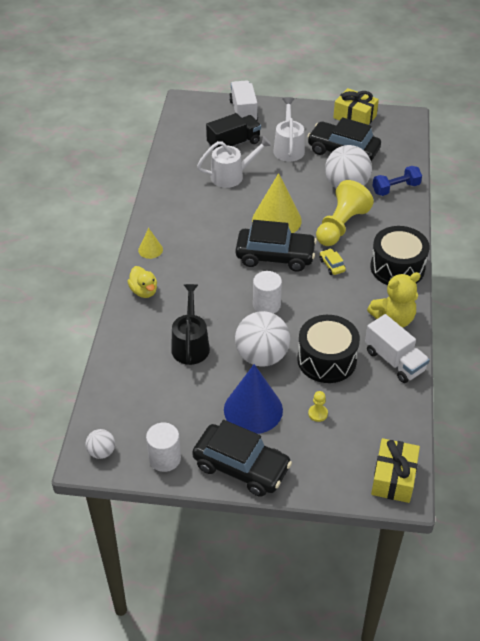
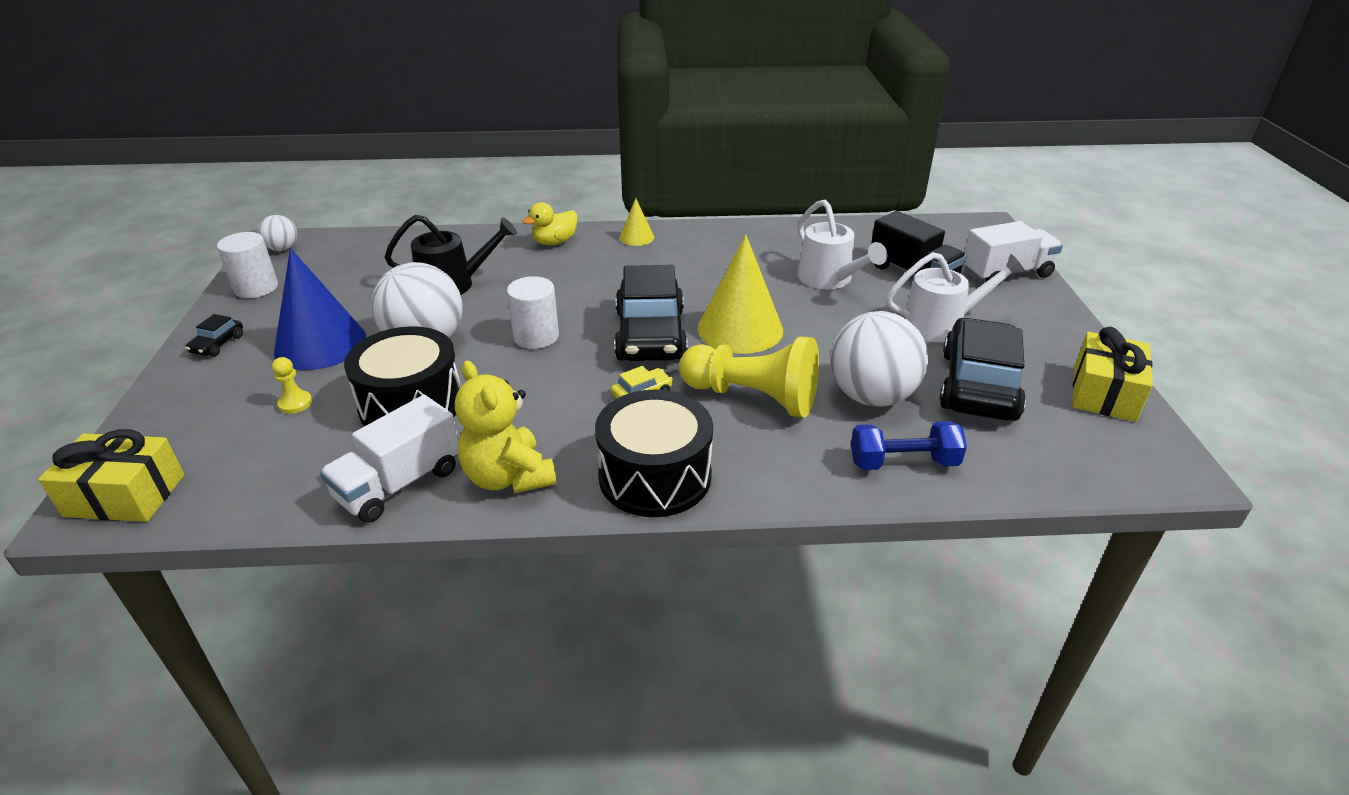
camera: 80 degrees right, 10 degrees down
(241, 467) = (218, 344): black car -> black car, size x0.41
(395, 188) = (903, 462): blue dumbbell -> blue dumbbell turned 60 degrees counterclockwise

